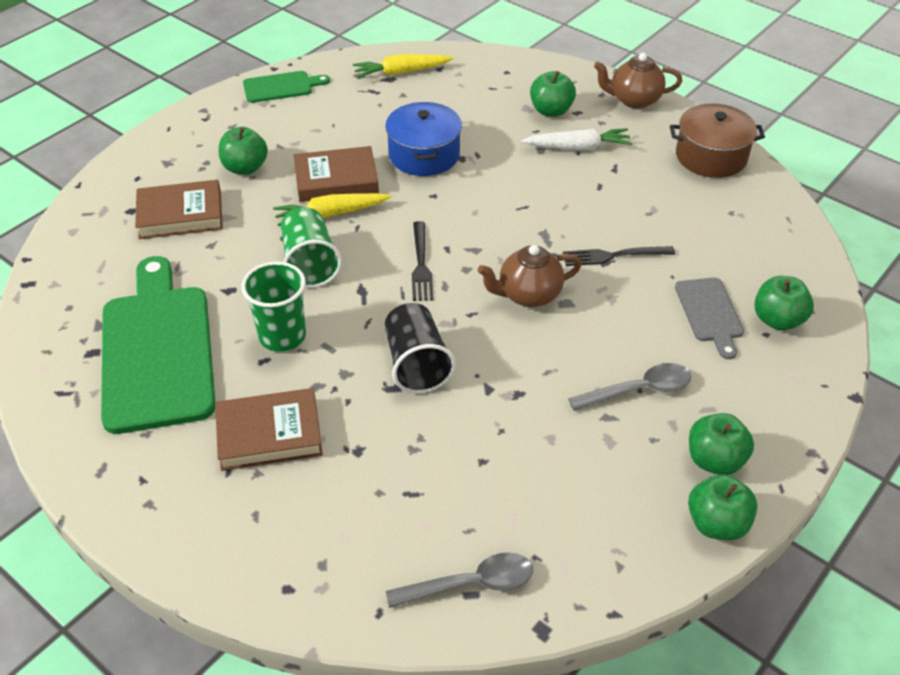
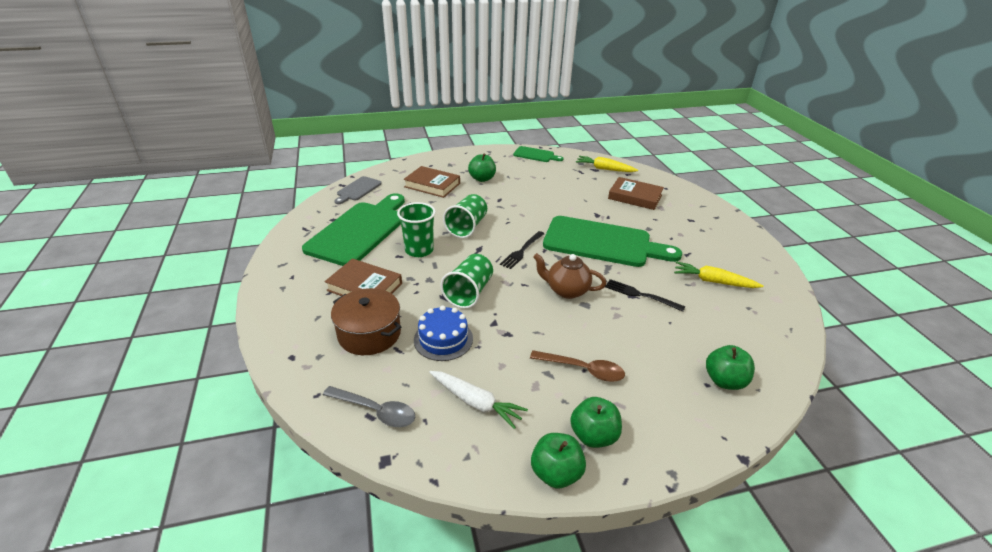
camera: 35 degrees right, 10 degrees down
(331, 214) = (500, 212): yellow carrot -> yellow carrot (713, 281)
(336, 180) = (520, 199): brown book -> brown book (635, 197)
(416, 364) = (469, 293): black cup -> green cup
(424, 155) = (577, 206): blue pot -> none
(452, 446) = (443, 339): none -> blue cake
(507, 200) = (602, 243): none -> green cutting board
(551, 111) = (674, 213): green apple -> none
(578, 147) = (673, 235): white carrot -> white carrot (476, 403)
(634, 100) = (735, 227): brown teapot -> none
(638, 390) = (583, 369): grey spoon -> brown spoon
(710, 313) = (676, 353): grey cutting board -> grey cutting board (358, 190)
(711, 156) = (763, 273): brown pot -> brown pot (369, 334)

